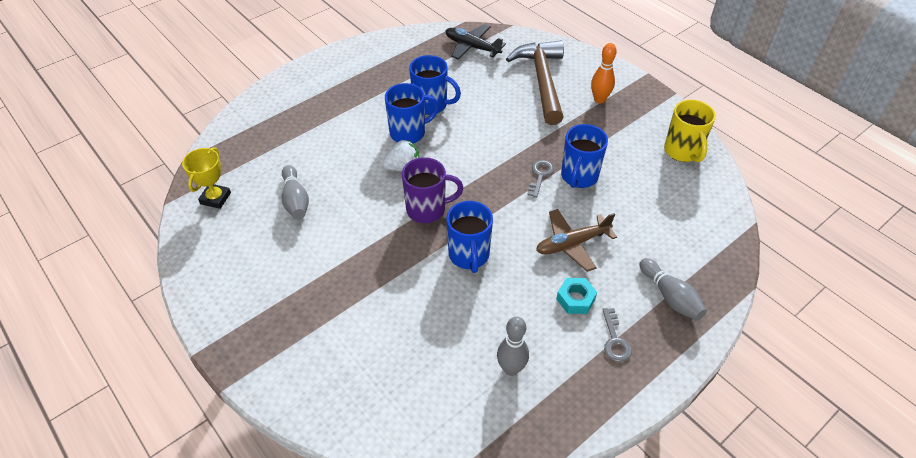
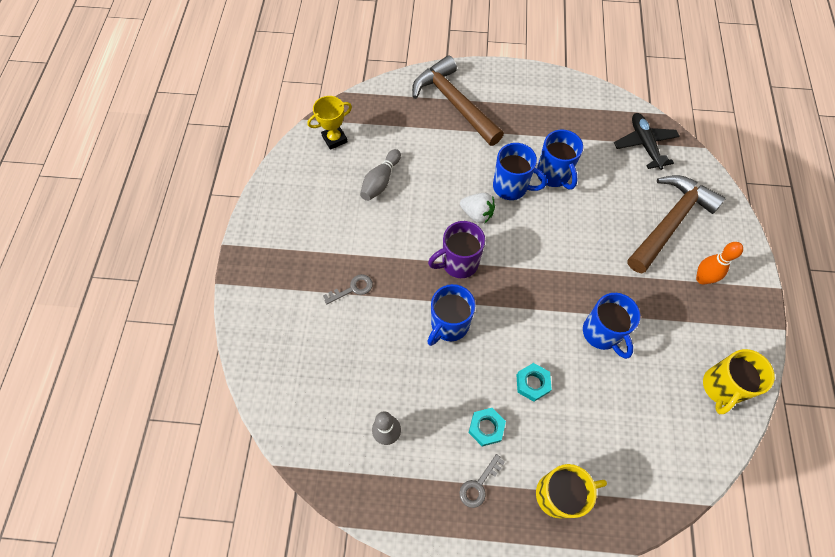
camera: 45 degrees right, 15 degrees up
(298, 107) = (454, 103): none -> brown hammer
(427, 209) = (458, 263): purple mug -> purple mug turned 120 degrees clockwise
(540, 175) = (572, 306): grey key -> grey key (353, 289)
(572, 244) = (532, 383): brown plane -> turquoise nut
(579, 177) = (602, 333): blue mug -> blue mug turned 90 degrees counterclockwise
(670, 297) = (559, 494): grey bowling pin -> yellow mug

